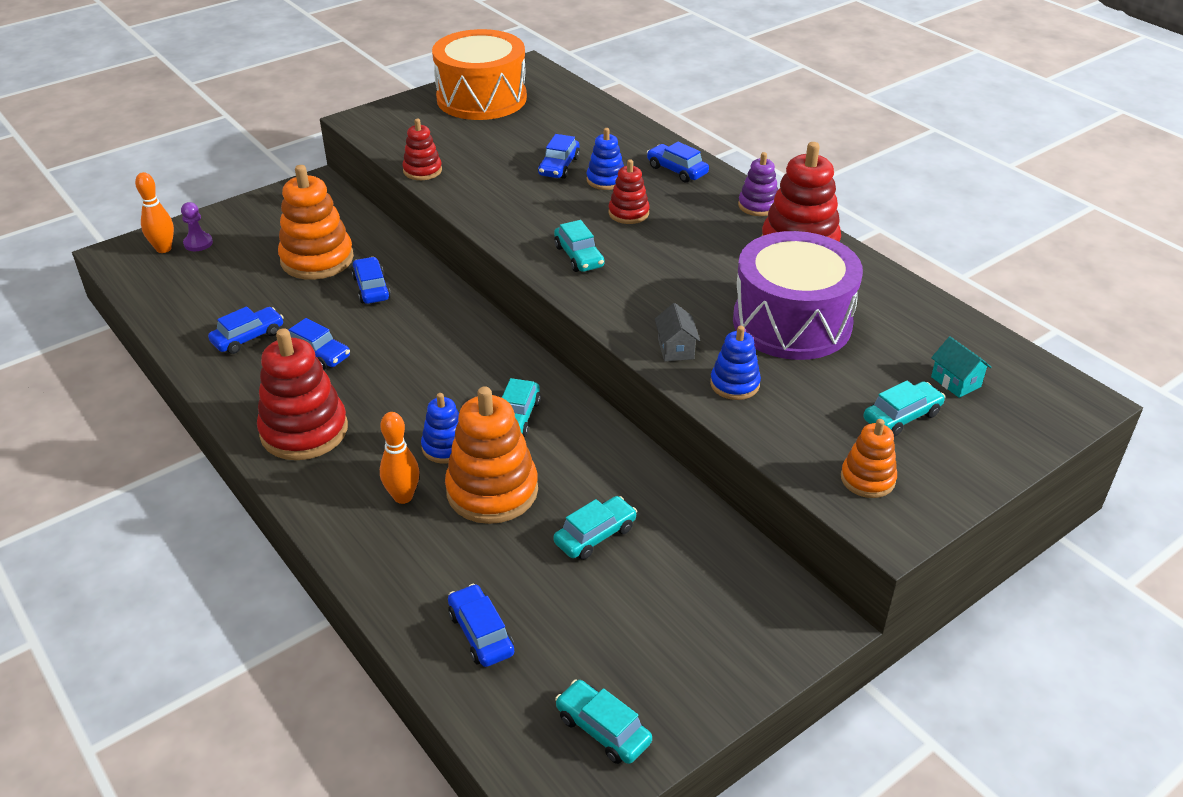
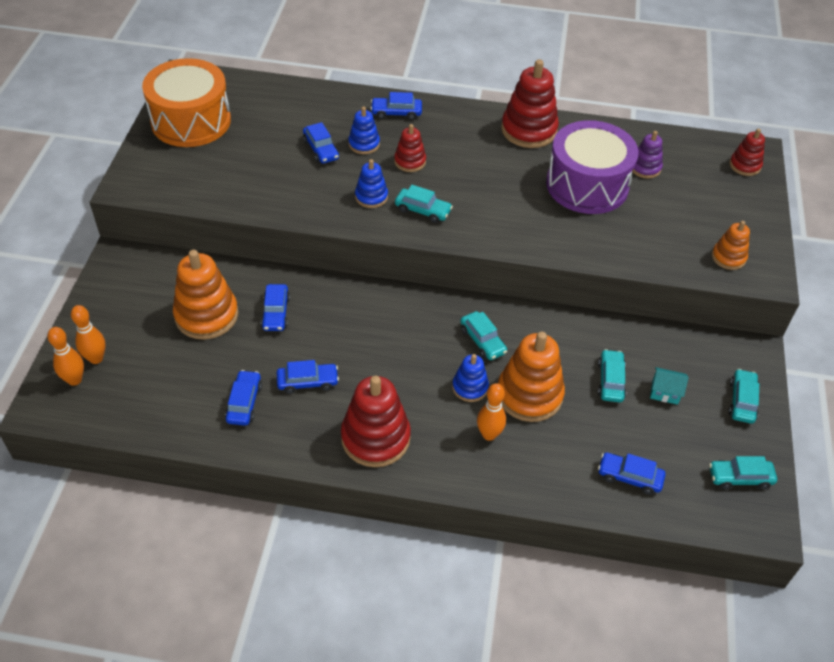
camera: 45 degrees left, 10 degrees up
(198, 243) = (96, 358): purple pawn -> orange bowling pin
(371, 288) = (275, 313): blue car -> blue car turned 120 degrees counterclockwise
(422, 170) = (234, 204): red stacking toy -> red stacking toy (745, 165)
(675, 349) = (554, 240): grey house -> none
(734, 384) = (608, 243): blue stacking toy -> blue stacking toy (371, 197)
(758, 205) = (474, 114): purple stacking toy -> purple stacking toy (645, 168)
(902, 417) = (701, 211): turquoise car -> turquoise car (742, 401)
(955, 382) = (698, 174): turquoise house -> turquoise house (665, 392)

